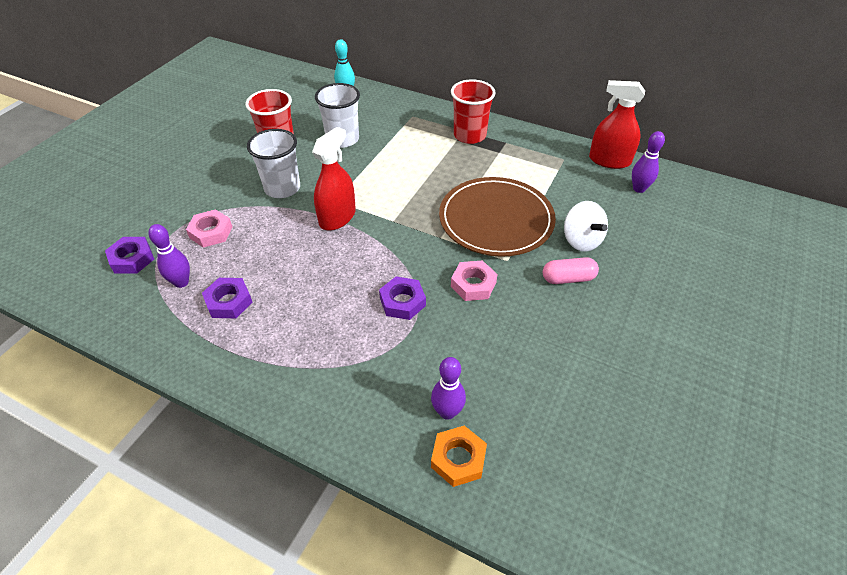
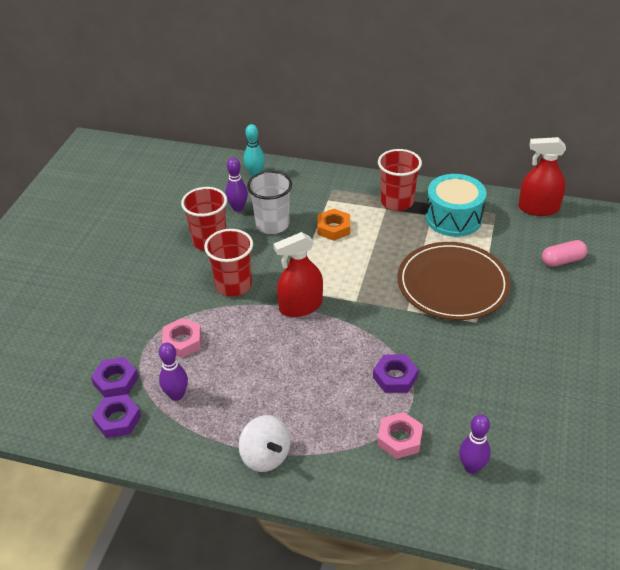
camera: 10 degrees left, 5 degrees down
(229, 302) = (232, 405): purple nut -> purple nut (118, 419)
(282, 188) = (233, 285): white cup -> red cup
(337, 217) = (300, 306): red spray bottle -> red spray bottle turned 135 degrees counterclockwise
(458, 459) = (495, 504): orange nut -> orange nut (333, 228)
(473, 284) = (453, 350): pink nut -> pink nut (399, 439)
(520, 158) = (453, 218): none -> turquoise drum
(568, 278) = (536, 329): pink capsule -> pink capsule (562, 260)
(581, 240) = (537, 292): white spinning top -> white spinning top (265, 456)
(639, 189) = (573, 233): purple bowling pin -> purple bowling pin (238, 208)

